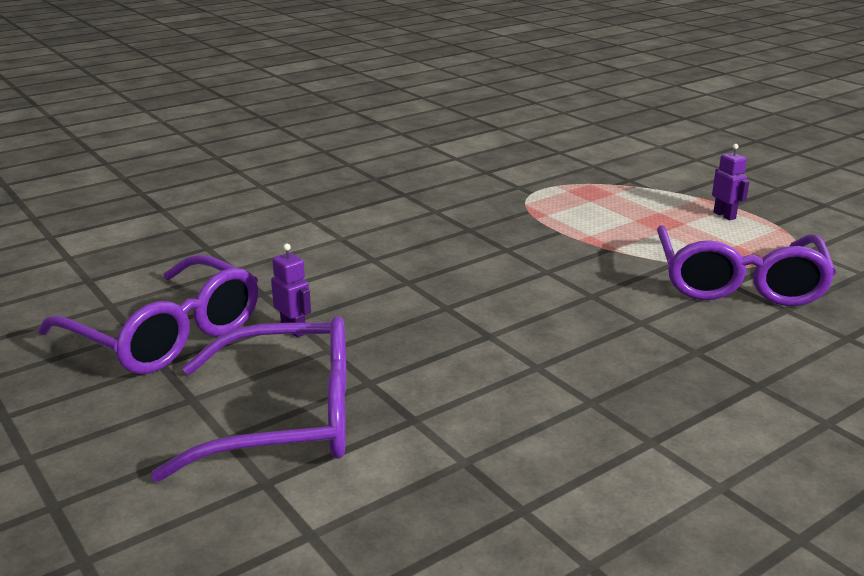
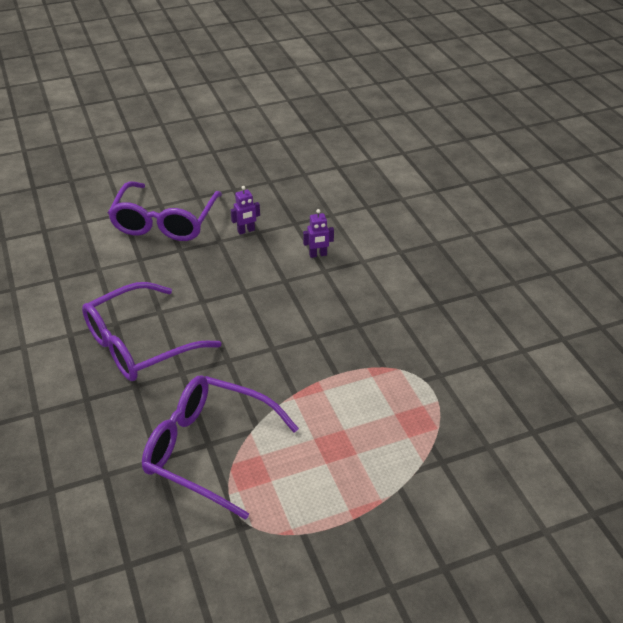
camera: 105 degrees right, 15 degrees up
(166, 334) = (262, 191): purple glasses -> purple glasses (139, 344)
(724, 215) = (334, 501): purple robot -> purple robot (318, 255)

